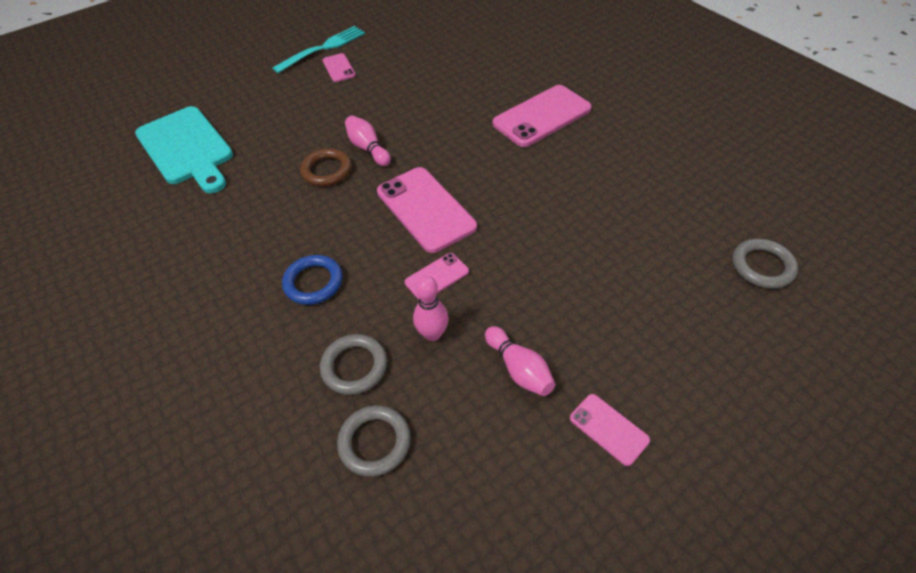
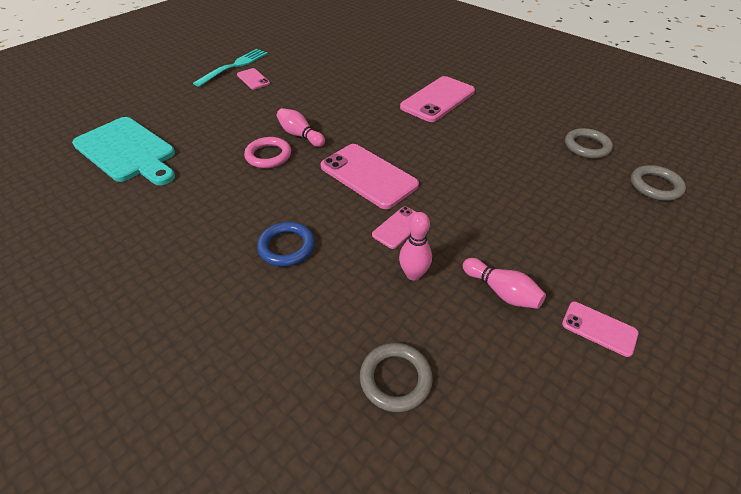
camera: 15 degrees left, 5 degrees down
(327, 170) = (268, 155): brown ring -> pink ring
(354, 366) = (351, 313): grey ring -> grey ring (586, 146)

